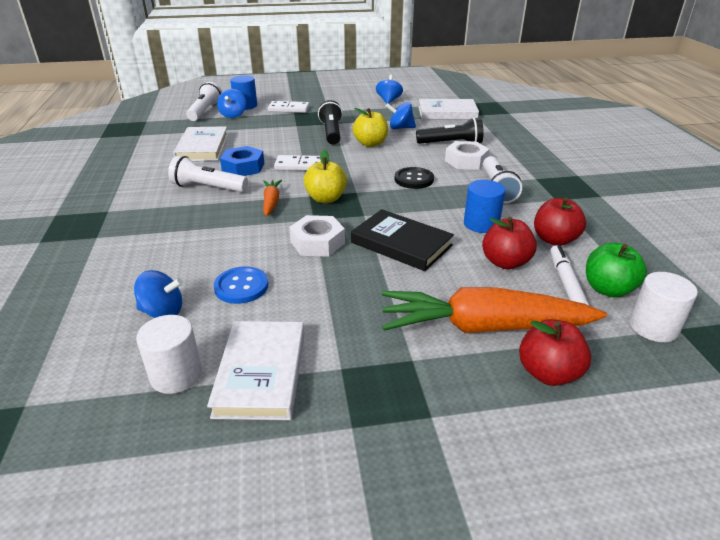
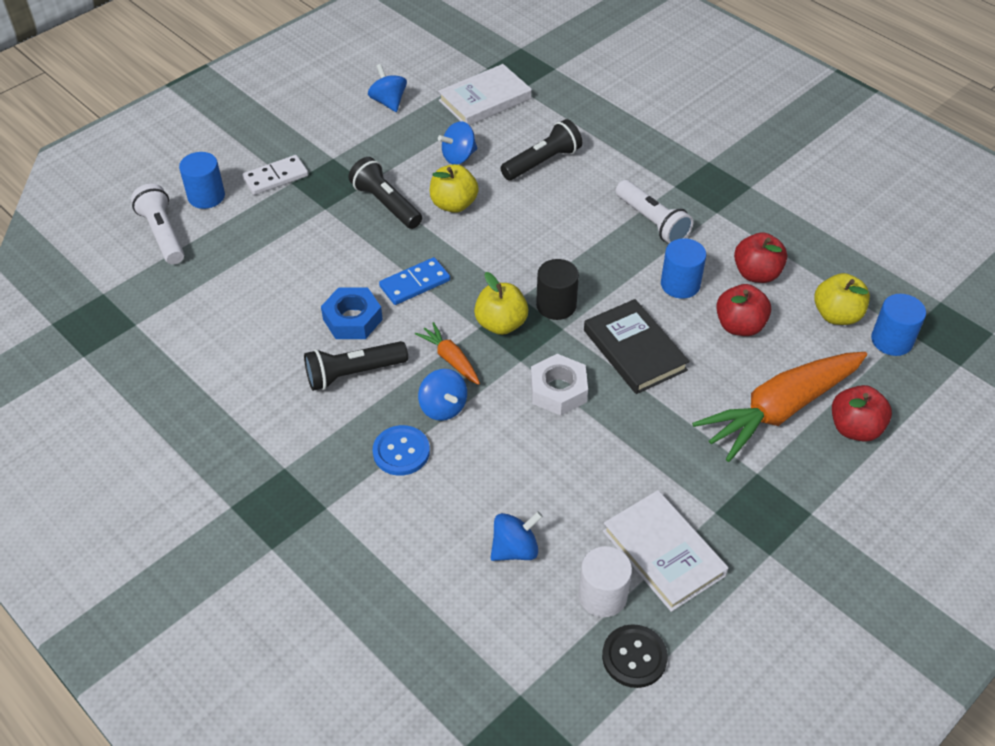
camera: 35 degrees left, 15 degrees up
(203, 147) = (257, 309): white book -> none
(208, 188) = (353, 373): white flashlight -> black flashlight
(233, 115) = (214, 224): blue spinning top -> blue spinning top (443, 407)
(241, 286) = (549, 482): blue button -> blue button (401, 452)
(300, 165) = (415, 284): white domino -> blue domino
(374, 203) = (556, 305): none -> black cylinder
(401, 244) = (634, 350): black book -> black book turned 60 degrees clockwise
(414, 179) = (560, 247): black button -> black button (634, 657)
(466, 161) = (585, 188): white nut -> none
(565, 283) = (802, 325): white marker -> none
(608, 289) = (836, 315): green apple -> yellow apple
(653, 327) = (891, 340): white cylinder -> blue cylinder

